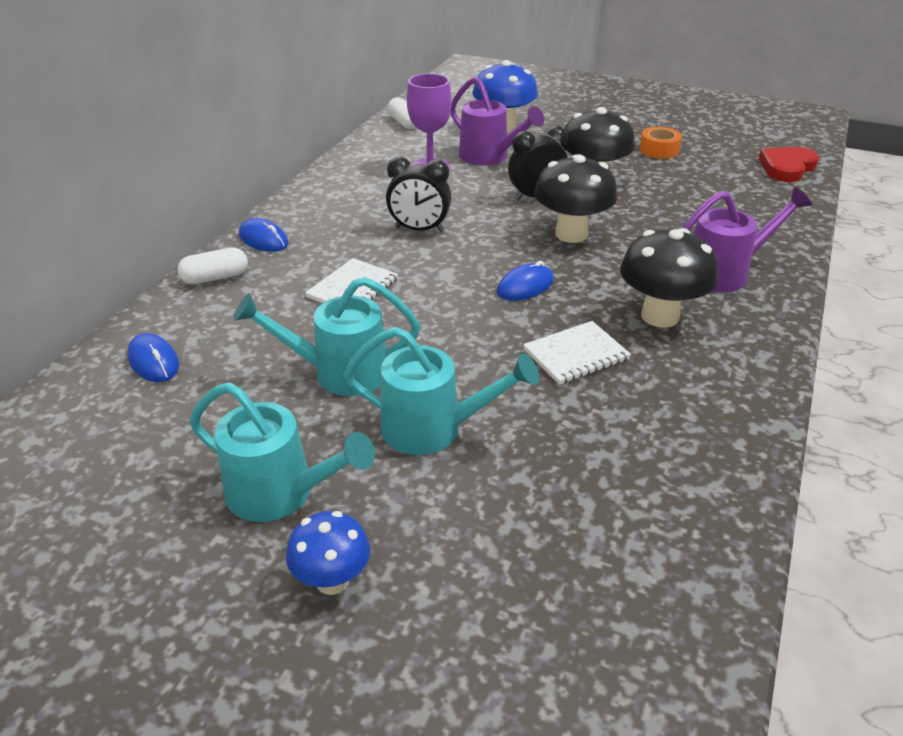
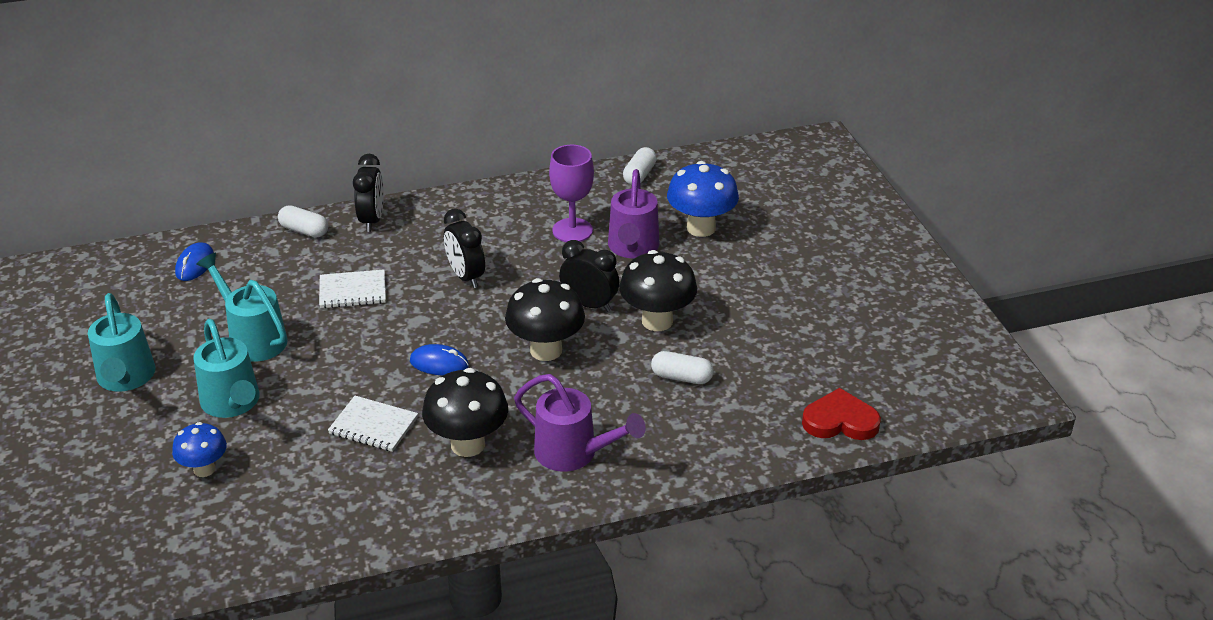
camera: 50 degrees right, 0 degrees up
(263, 239) = (372, 220): blue mouse -> black clock
(332, 580) = (78, 432): blue mushroom -> blue mushroom (204, 469)
(659, 150) = (774, 331): orange tape -> none
(674, 198) = (681, 377): none -> white capsule

